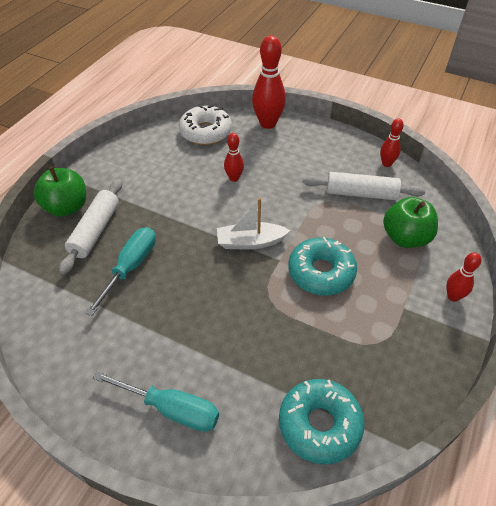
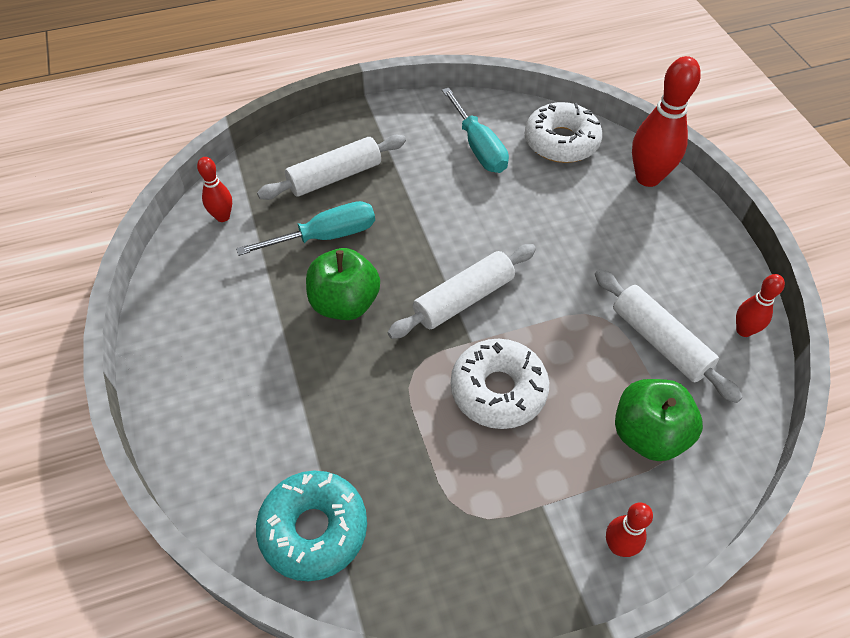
camera: 45 degrees right, 5 degrees up
(67, 207) = (336, 135): green apple -> green apple (345, 303)
(171, 408) = (215, 394): turquoise screwdriver -> turquoise screwdriver (478, 147)
(234, 178) = (530, 216): red bowling pin -> red bowling pin (223, 217)
(250, 242) = (464, 299): white boat -> white rolling pin
(321, 272) = (498, 390): turquoise donut -> white donut

